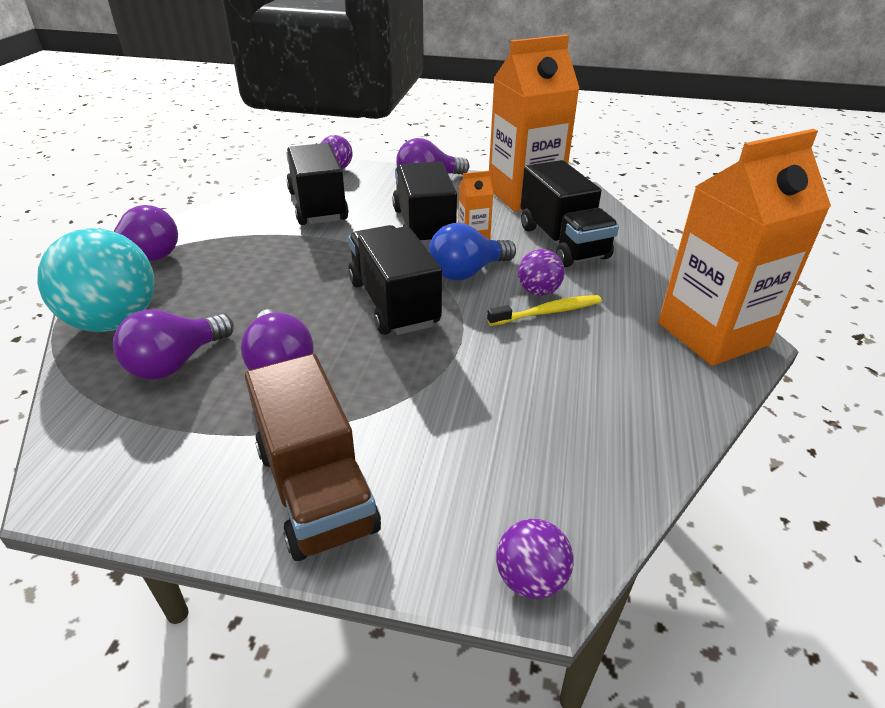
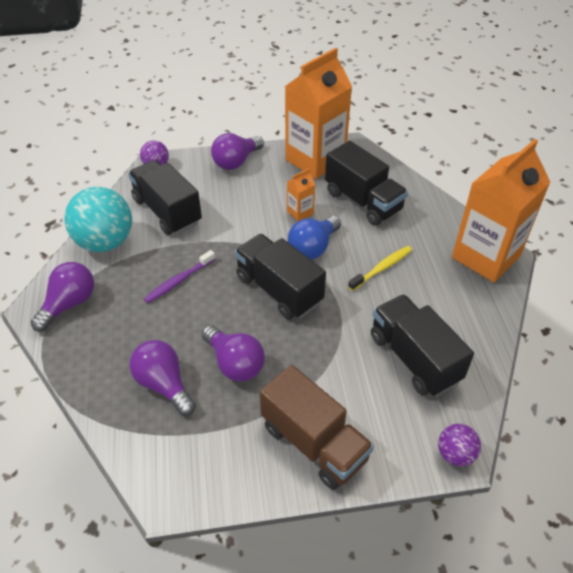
camera: 20 degrees left, 10 degrees up
(114, 322) = (93, 365): turquoise ball -> turquoise ball (105, 242)
(176, 363) = (164, 384): purple light bulb -> purple light bulb turned 120 degrees clockwise
(279, 268) = (179, 281): none -> purple toothbrush
(424, 226) = (259, 212): black truck -> black truck (414, 358)
(538, 291) = (368, 252): purple ball -> none

